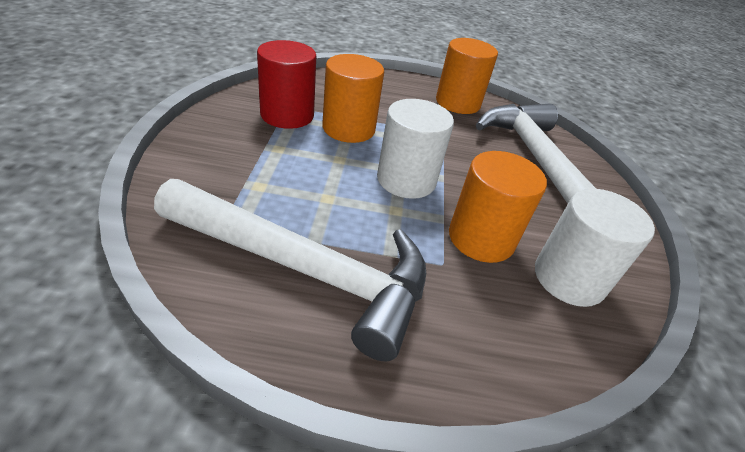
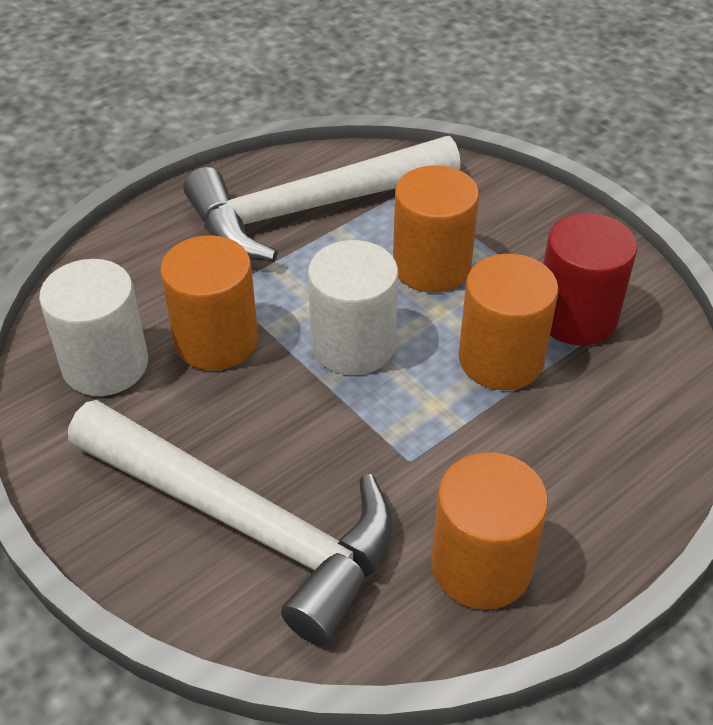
camera: 140 degrees right, 5 degrees up
(303, 177) = (431, 266): none -> orange cylinder

